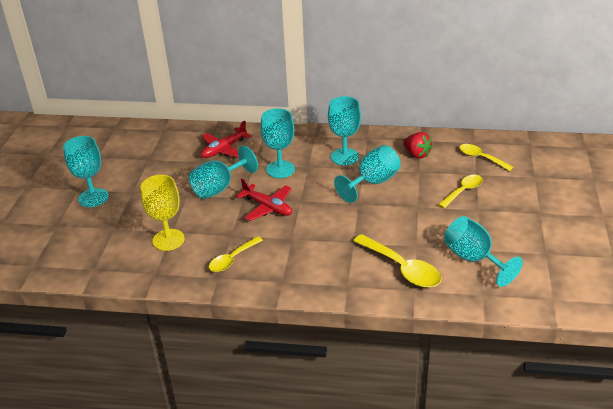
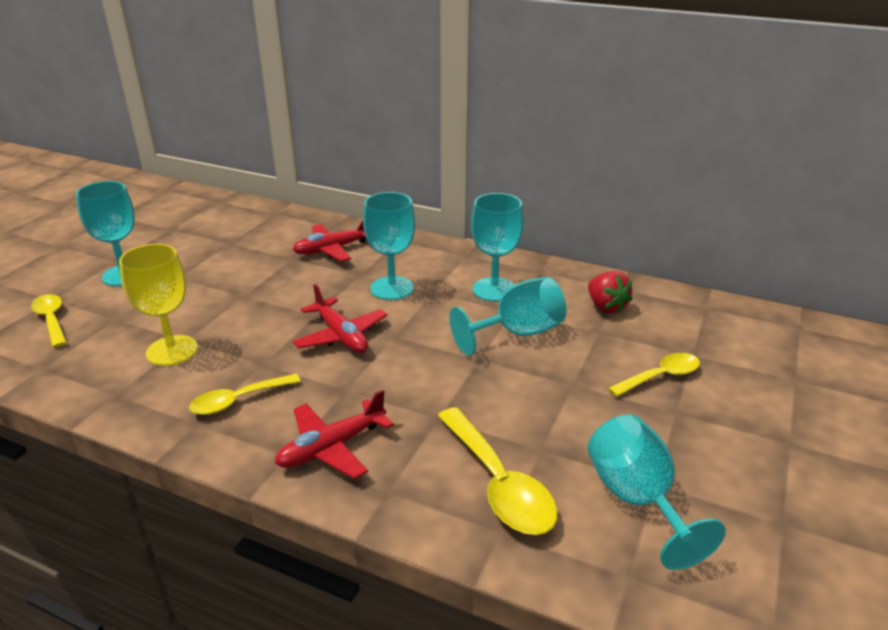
camera: 15 degrees right, 5 degrees down
(219, 188) = (292, 295): turquoise goblet -> none
(303, 271) = (332, 447): none -> red plane
(481, 158) = (709, 332): yellow spoon -> yellow spoon (51, 320)

